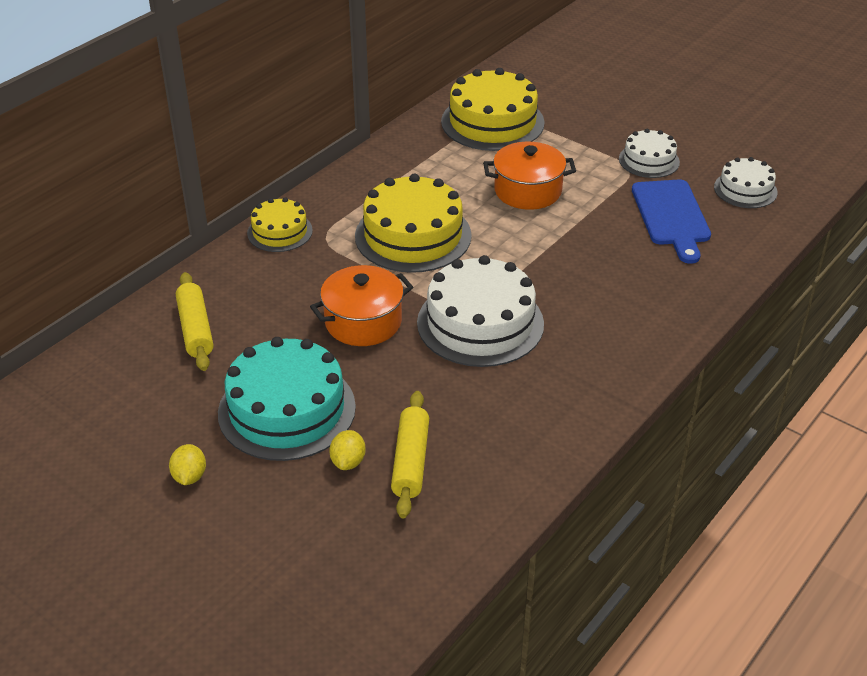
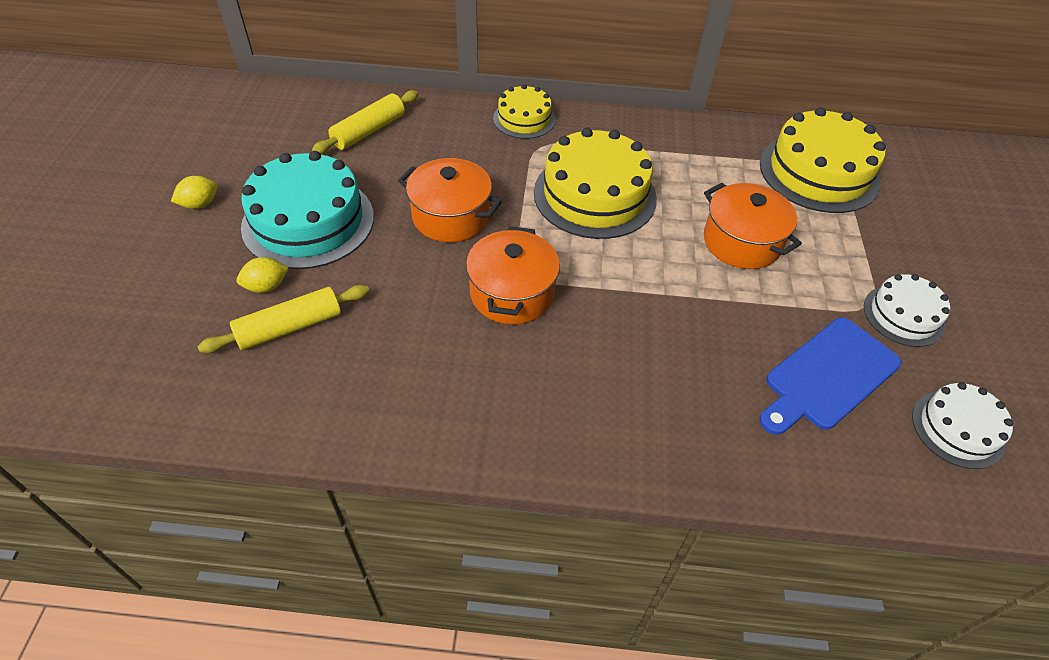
camera: 55 degrees right, 10 degrees up
(480, 323) = (512, 293): white cake -> orange pot

